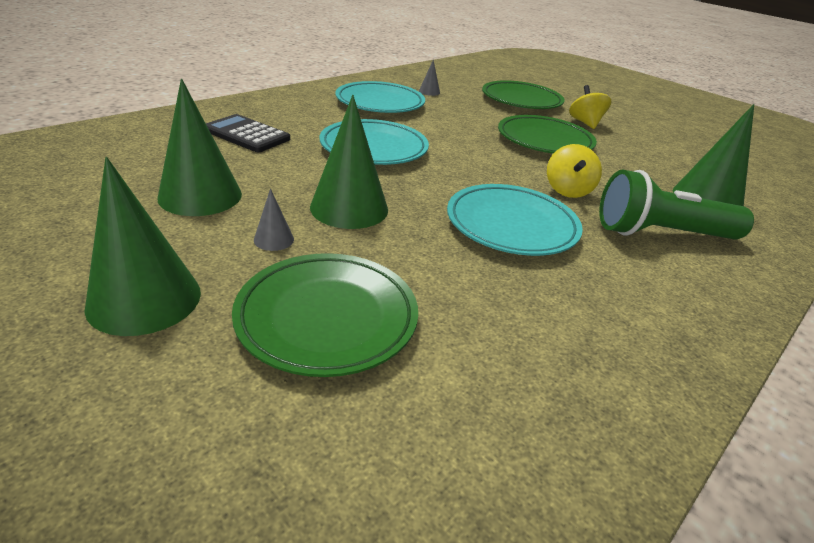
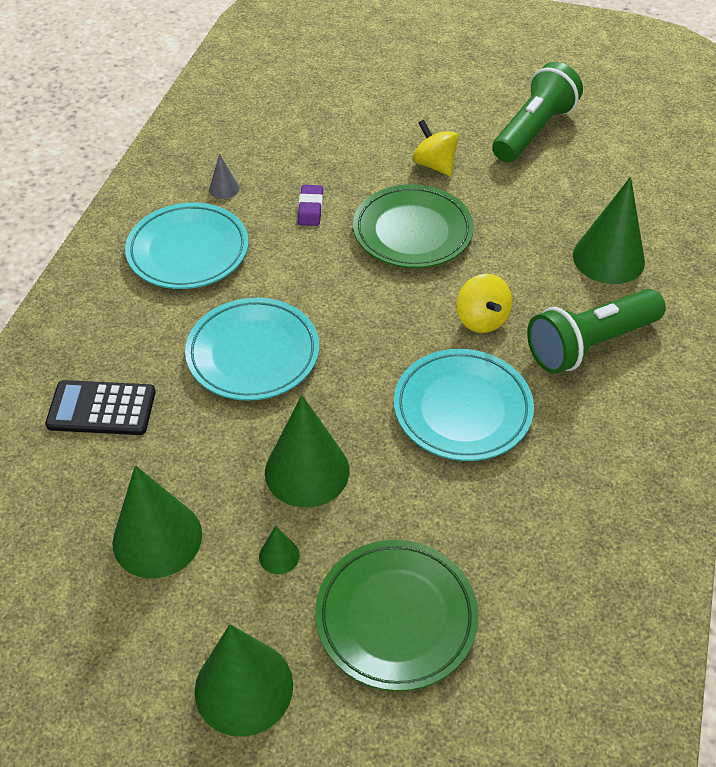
camera: 25 degrees left, 15 degrees up
(274, 239) = (279, 556): grey cone -> green cone
(478, 113) = (310, 208): none -> purple eraser
(521, 100) = (339, 149): green plate -> none
(675, 132) = (533, 131): none -> green flashlight

